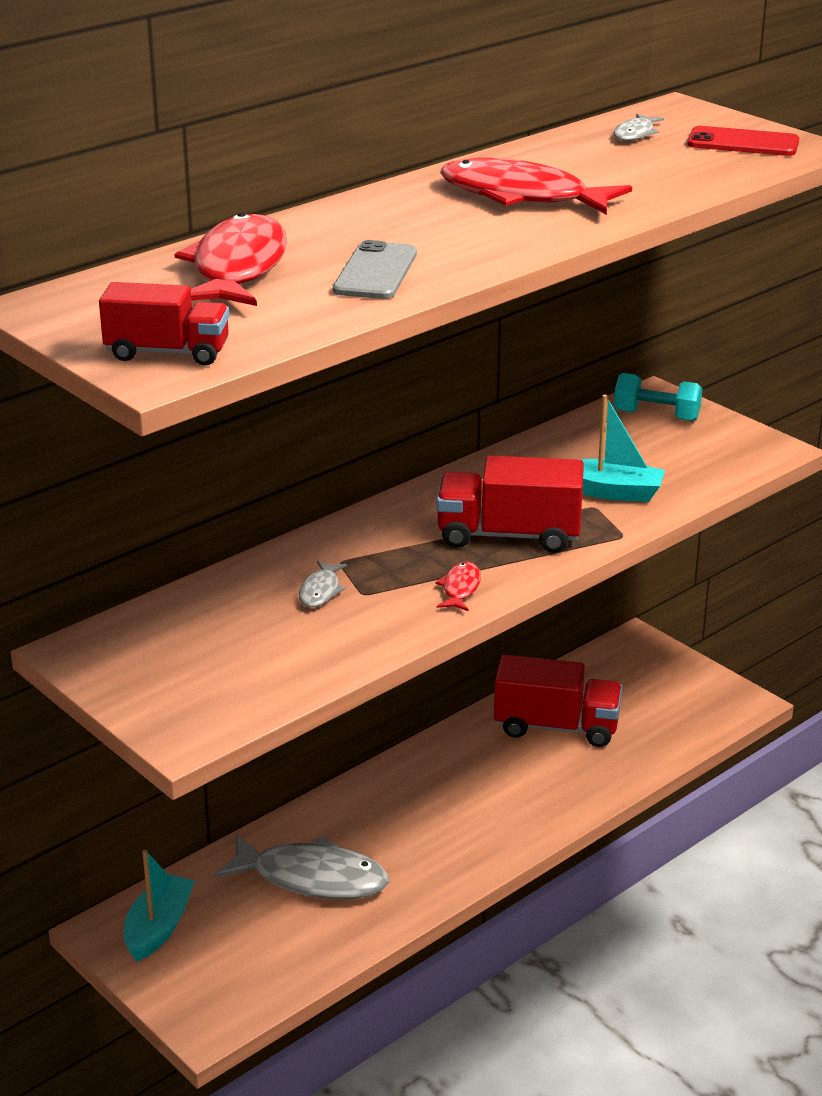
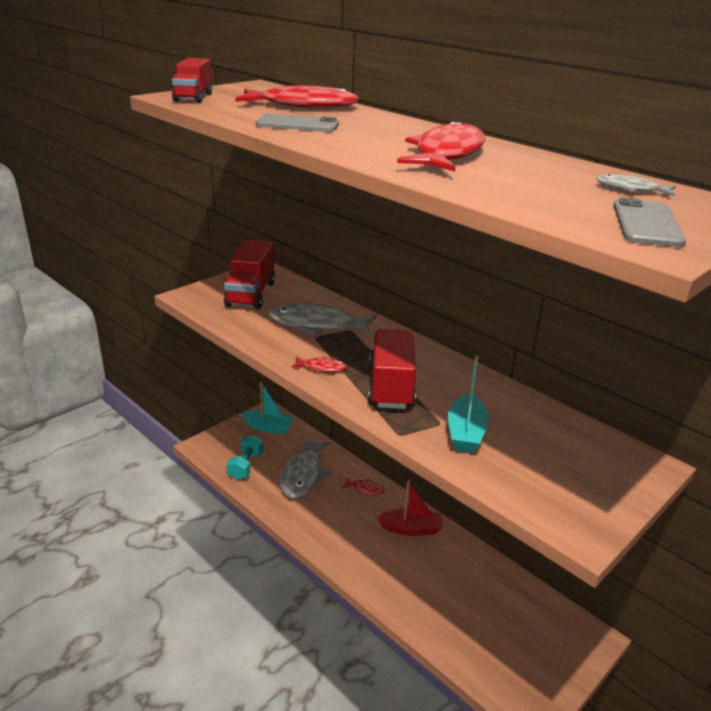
camera: 85 degrees right, 0 degrees up
(320, 591) = (317, 325): grey fish -> grey fish, size x2.19
(358, 806) = (365, 489): none -> red fish
(453, 765) = (411, 529): none -> red boat
(556, 727) = (464, 582): red truck -> red truck (250, 294)
(656, 416) = (611, 463): turquoise dumbbell -> turquoise dumbbell (246, 466)
(743, 143) = (646, 224): red phone -> grey phone

